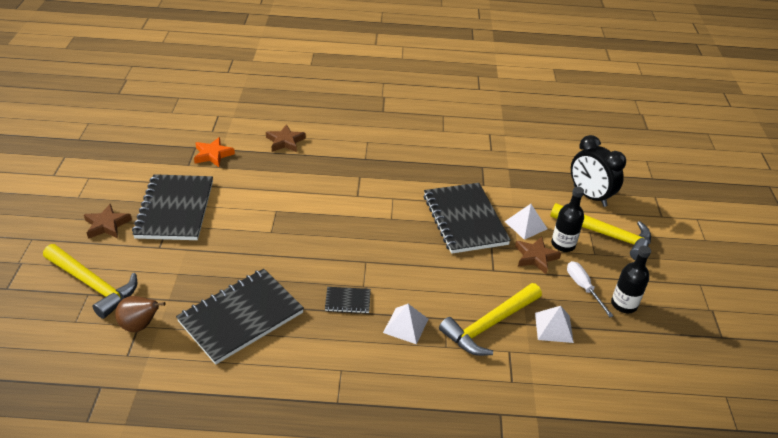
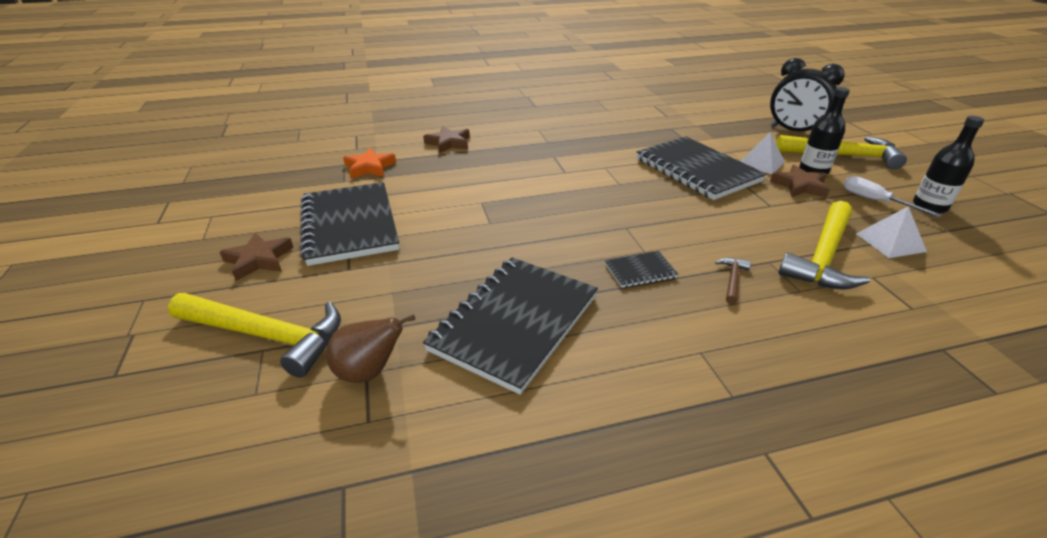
camera: 15 degrees left, 5 degrees down
(405, 325) = (732, 280): white pyramid -> brown hammer

